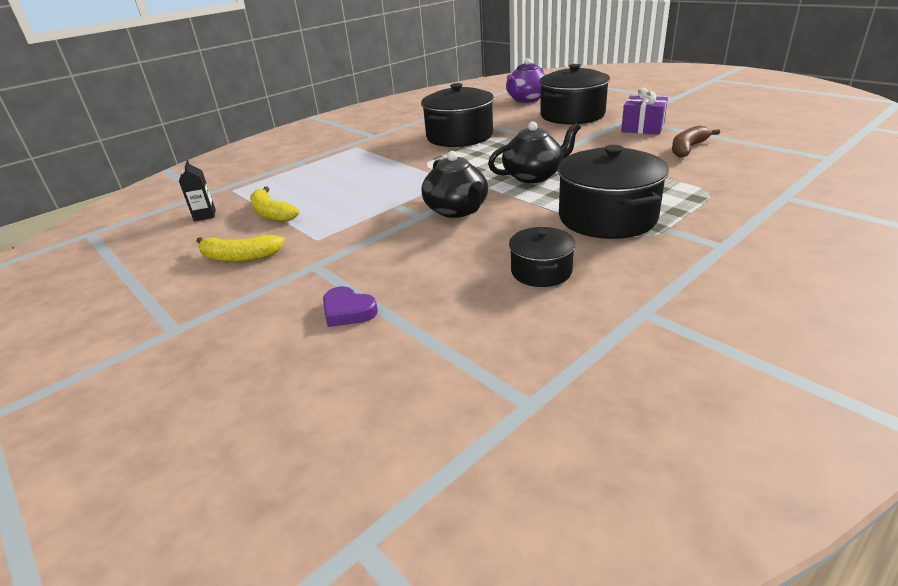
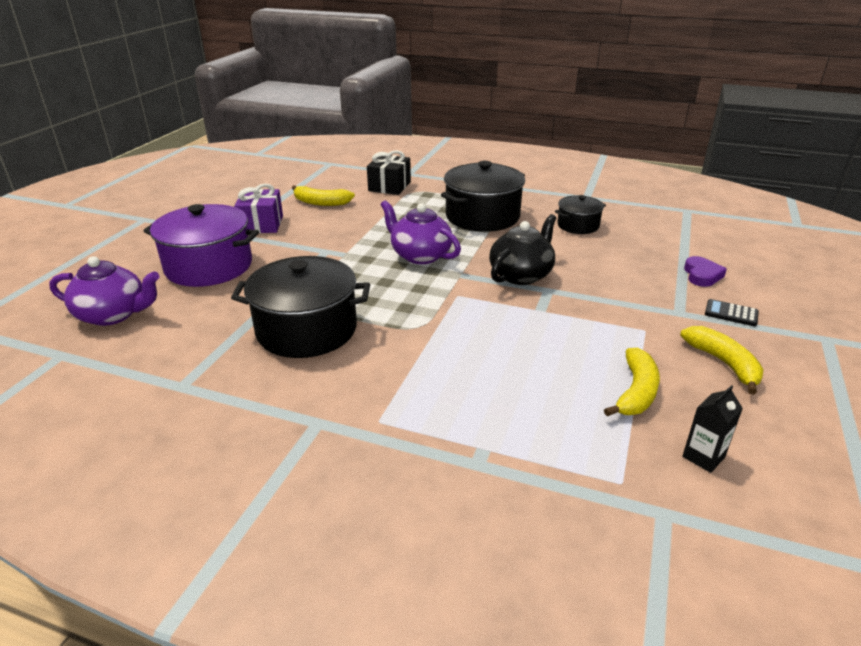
camera: 120 degrees left, 0 degrees up
(275, 294) = (731, 313): none -> black calculator
(534, 176) = (420, 255): black teapot -> purple teapot
(572, 115) = (209, 266): black pot -> purple pot
(688, 148) = (321, 202): brown banana -> yellow banana
(732, 181) = (389, 186): none -> black gift

